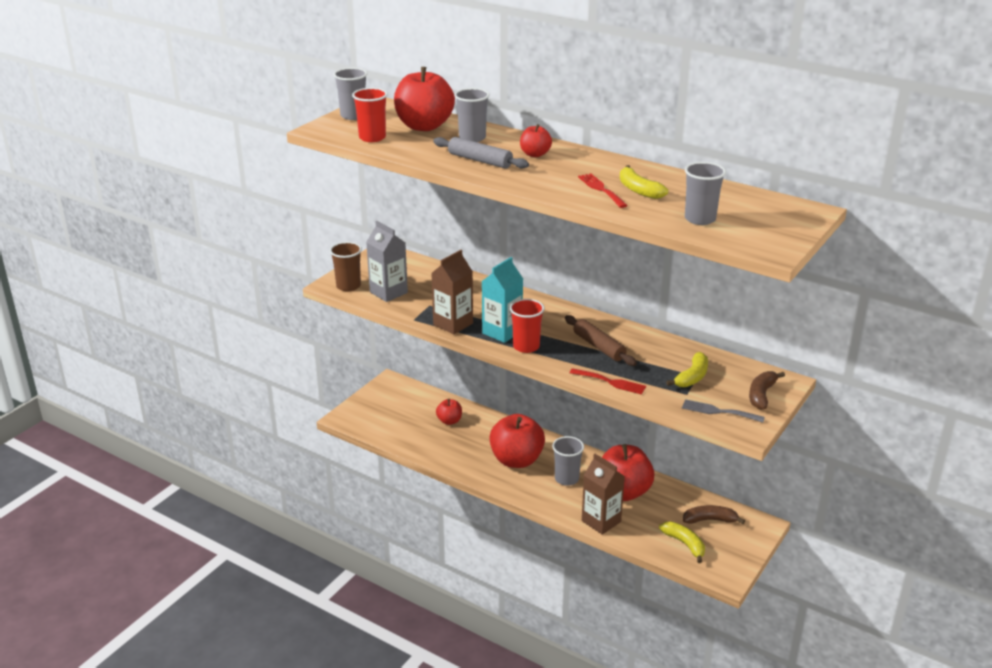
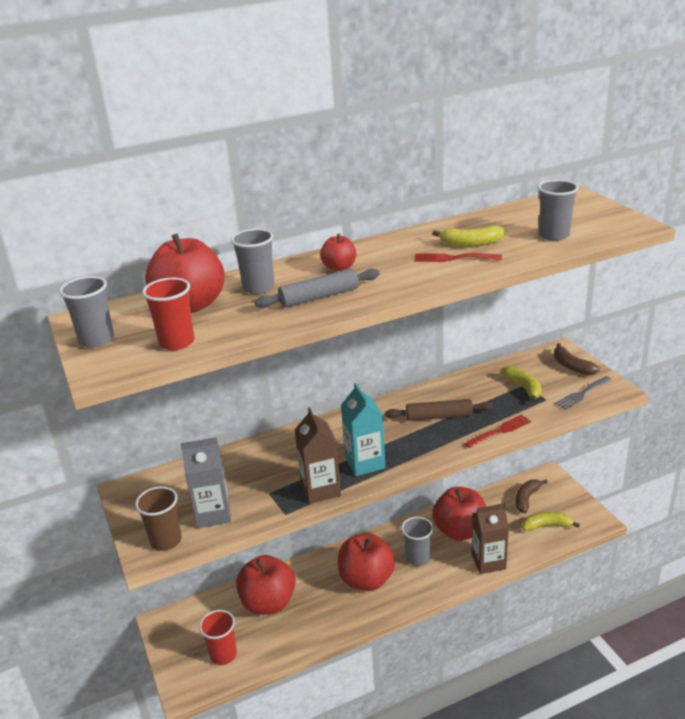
camera: 55 degrees left, 0 degrees up
(449, 421) = (268, 603): red apple -> red apple, size x1.99
(526, 346) = (403, 457): red cup -> red cup (223, 654)

